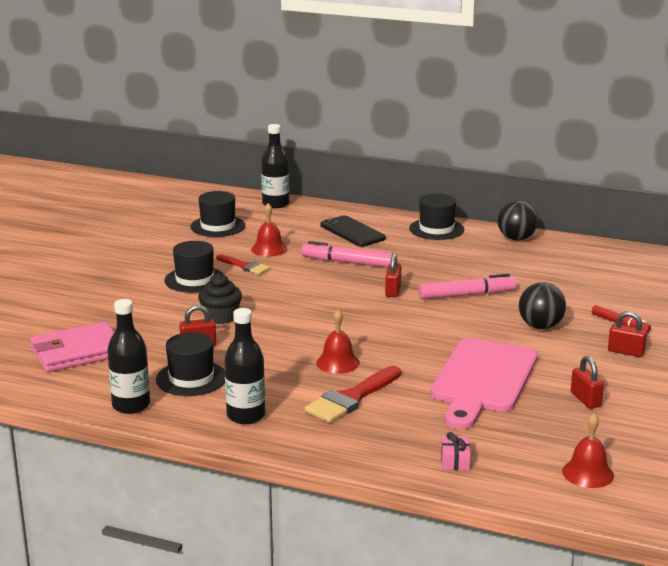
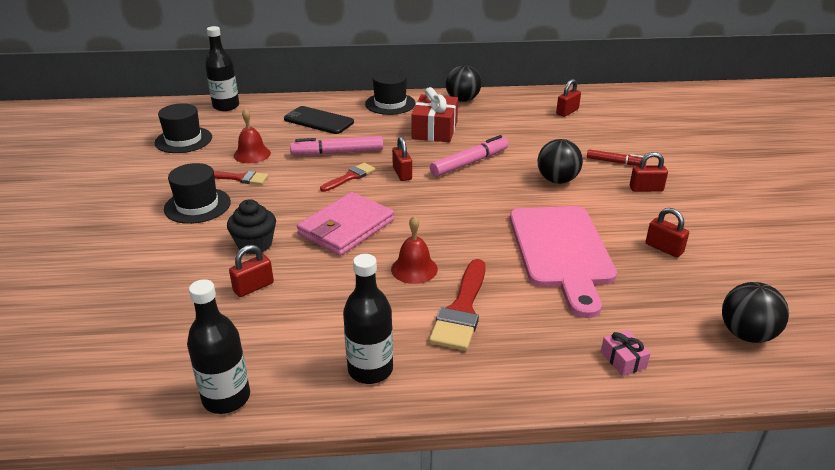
camera: 25 degrees left, 10 degrees up
(77, 352) = (113, 336): pink wallet -> pink wallet (346, 227)
(191, 378) = (274, 335): black hat -> none
(342, 284) = (350, 177): none -> red brush
(460, 260) = (435, 130): none -> red gift
(588, 473) = (746, 334): red bell -> black ball
(620, 270) = (567, 112): none -> red padlock

